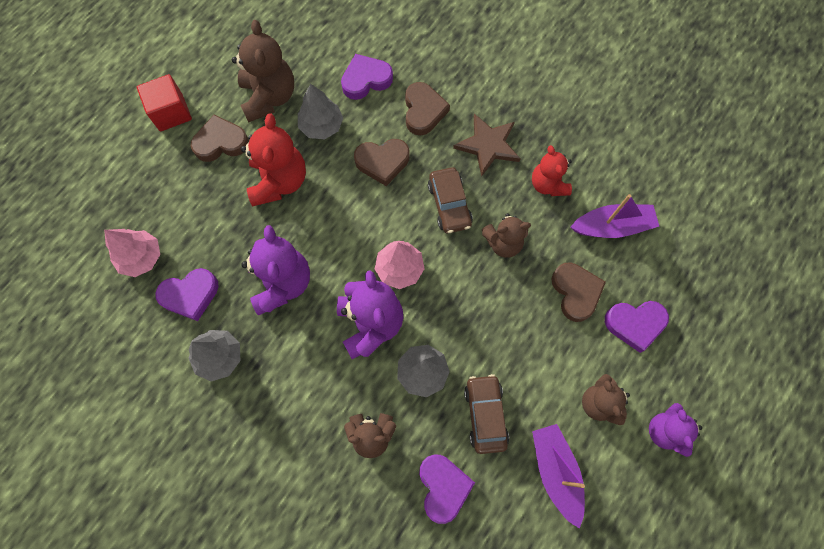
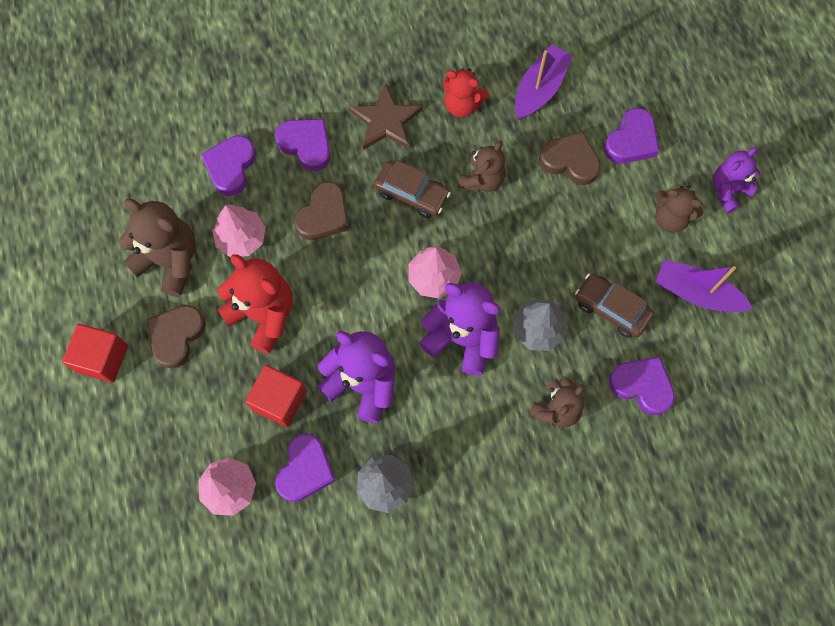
camera: 50 degrees left, 0 degrees up
(226, 240) = (279, 400): none -> red cube
(321, 126) = (241, 238): grey tree -> pink tree
(423, 111) = (306, 145): brown heart -> purple heart
(665, 431) = (728, 190): purple teddy bear -> purple teddy bear turned 105 degrees clockwise

